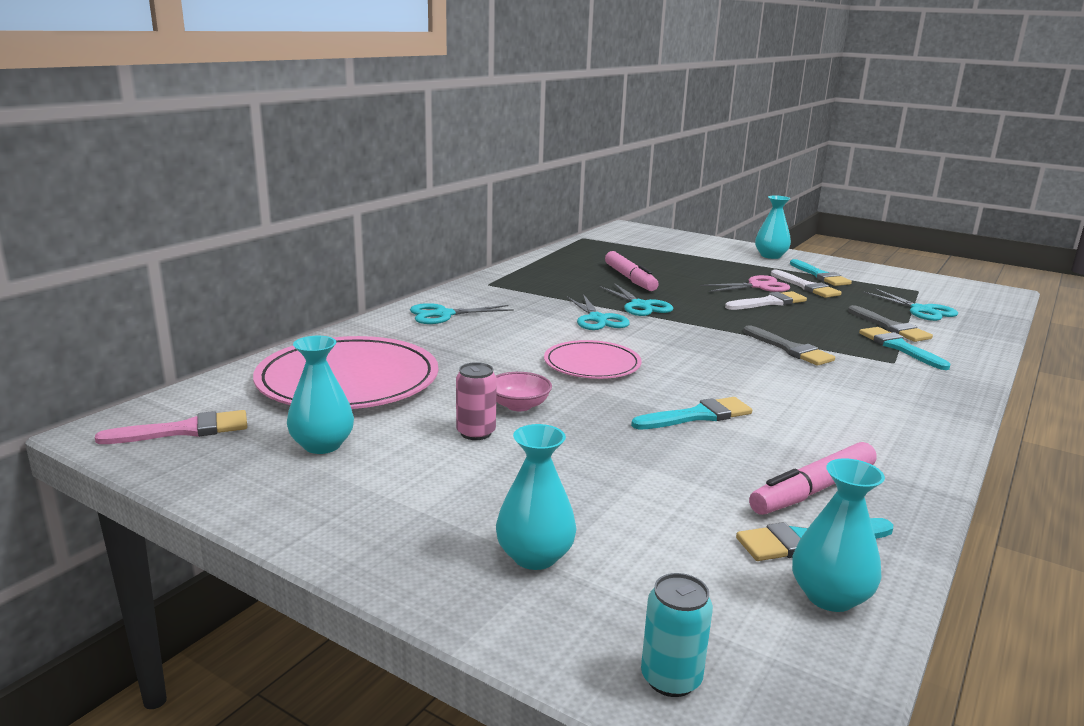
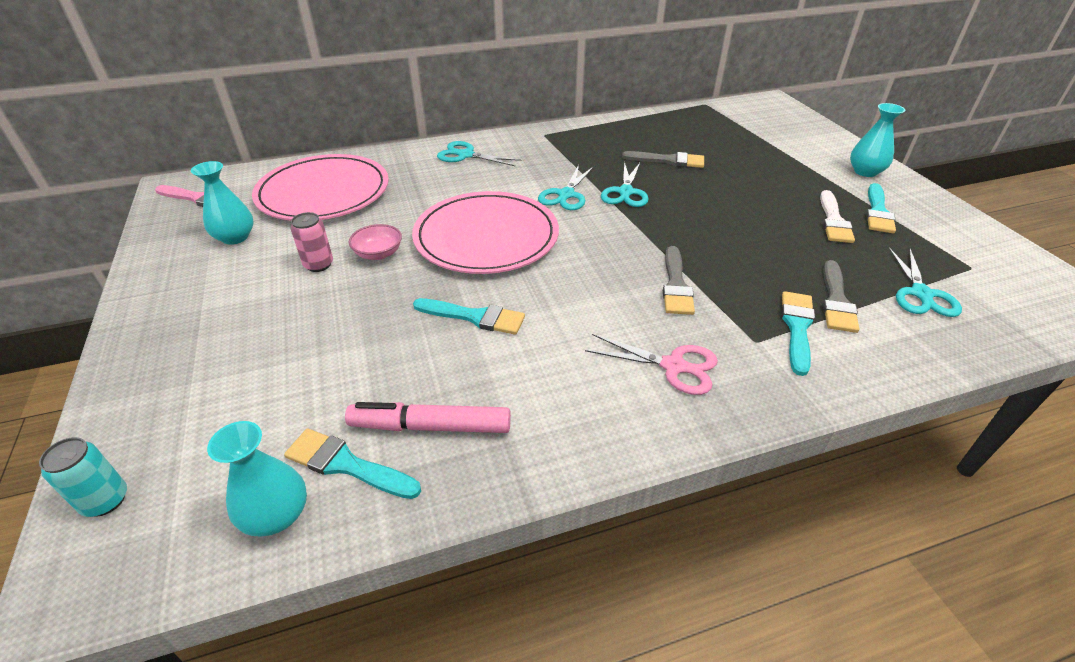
camera: 40 degrees right, 20 degrees up
(535, 556) = (193, 373): turquoise vase -> none
(592, 364) = (486, 237): pink plate -> pink plate, size x1.72
(630, 279) = (668, 160): pink marker -> grey brush
(757, 286) = (779, 204): pink scissors -> pink scissors (673, 366)
(768, 302) = (754, 227): white brush -> none

